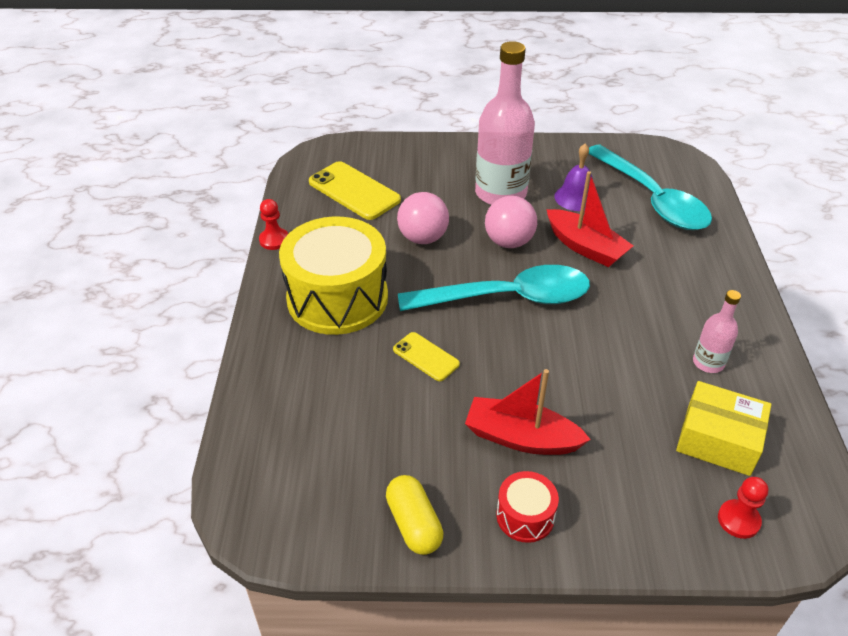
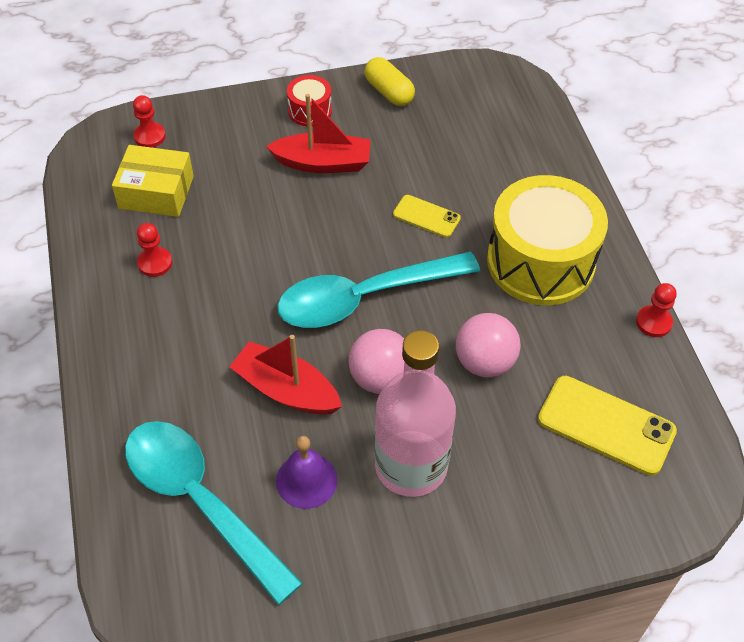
camera: 165 degrees right, 10 degrees up
(708, 362) = (155, 263): pink bottle -> red pawn

